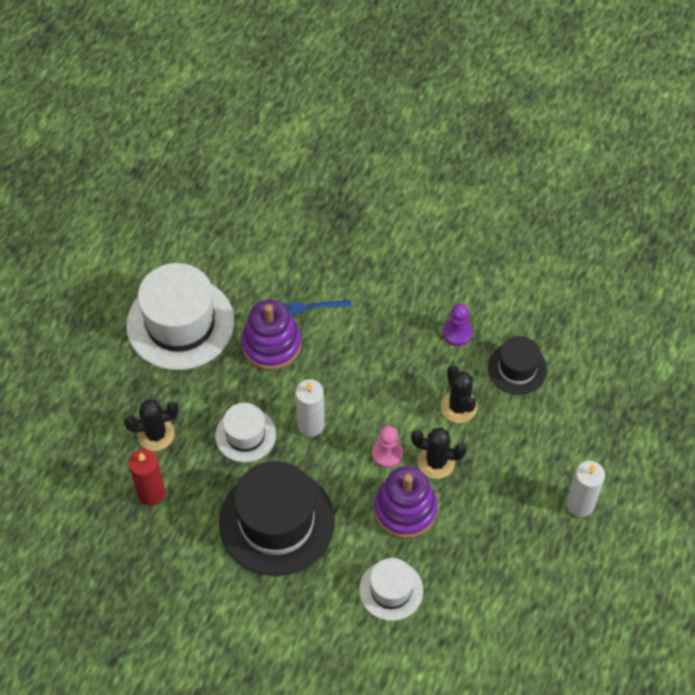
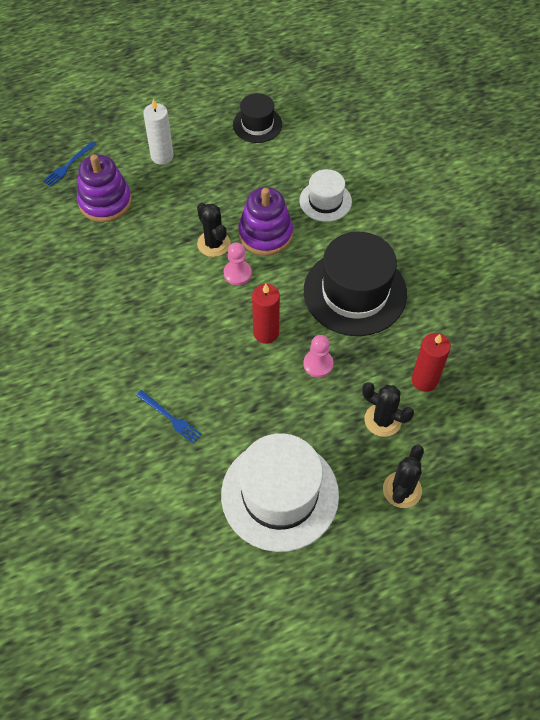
camera: 135 degrees left, 0 degrees up
(245, 435) = (318, 364): white hat -> pink pawn
(271, 344) = (230, 414): purple stacking toy -> purple stacking toy (105, 202)
(311, 425) = (266, 333): white candle -> red candle
(457, 333) = (97, 308): purple pawn -> none
(458, 407) = (158, 263): black cactus -> black cactus (402, 490)
(517, 368) = (92, 254): black hat -> black hat (257, 124)
(641, 423) = (68, 165): none -> blue fork

